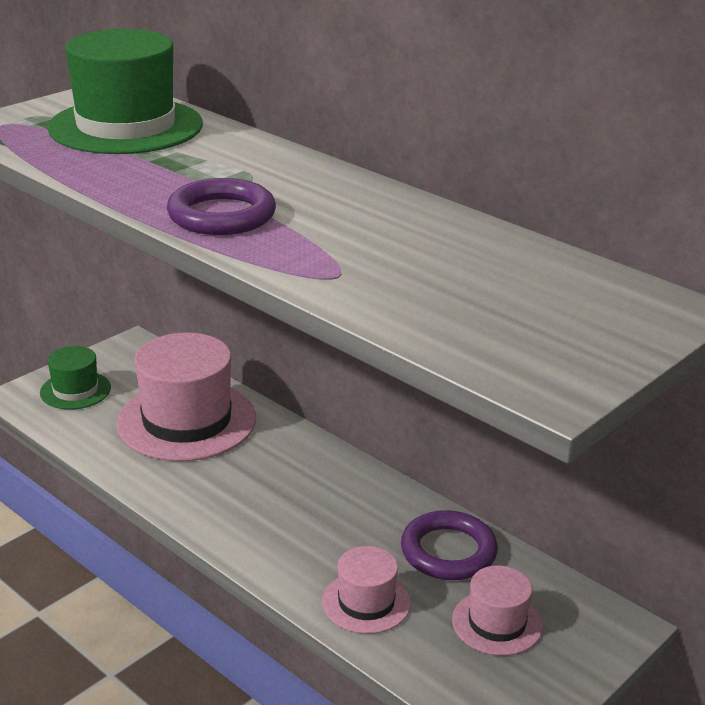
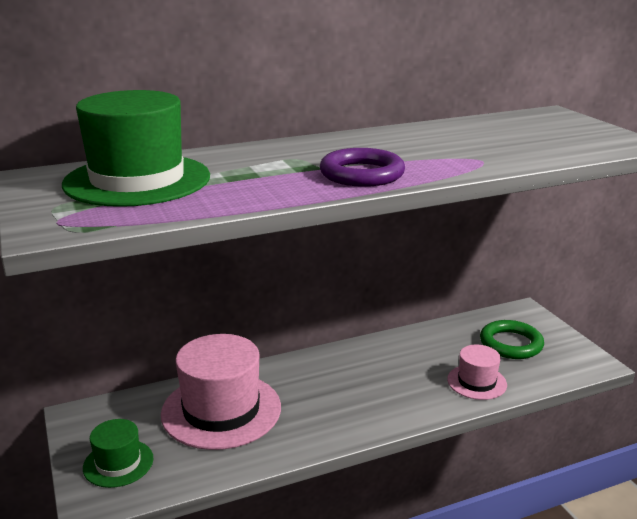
camera: 65 degrees left, 5 degrees down
(448, 551) = (441, 342): purple ring -> none
(497, 623) = (511, 344): pink hat -> green ring

